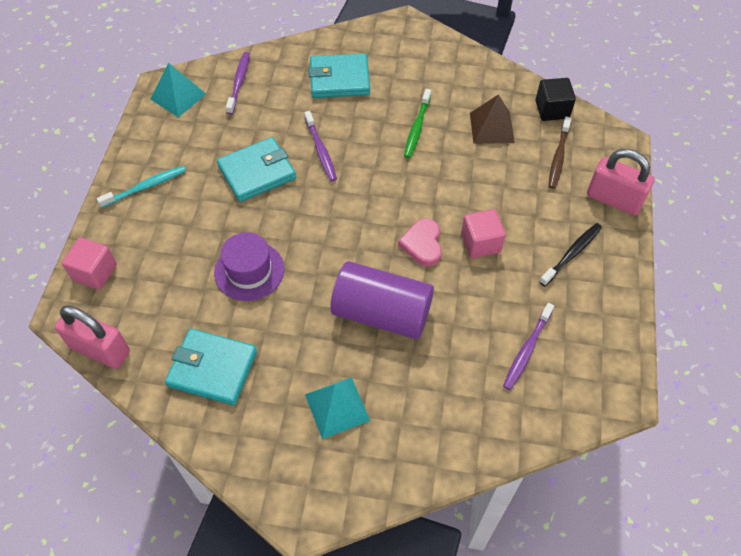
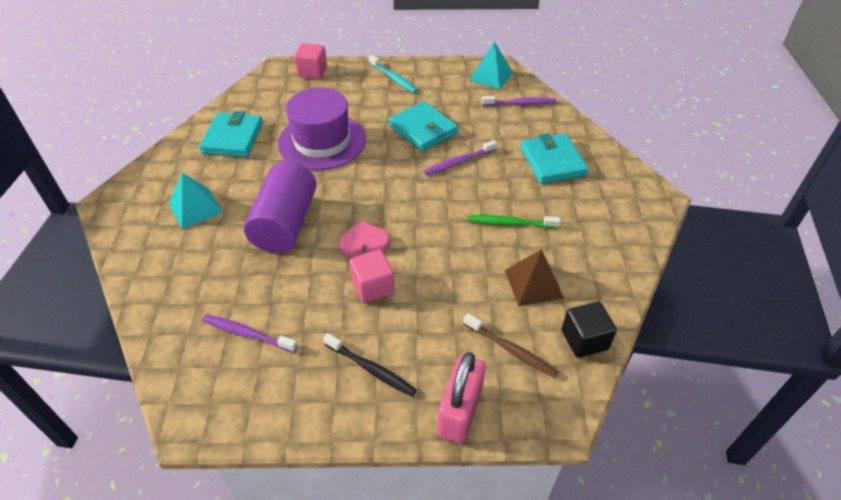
camera: 80 degrees right, 10 degrees down
(100, 350) = (249, 86): pink padlock -> none
(249, 271) = (322, 141): purple hat -> purple hat, size x1.53
(558, 157) = (510, 350): brown toothbrush -> brown toothbrush turned 150 degrees counterclockwise

